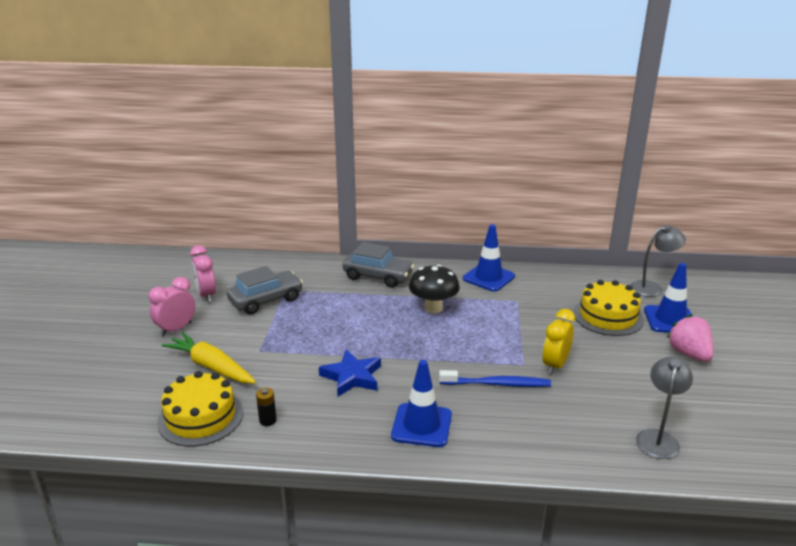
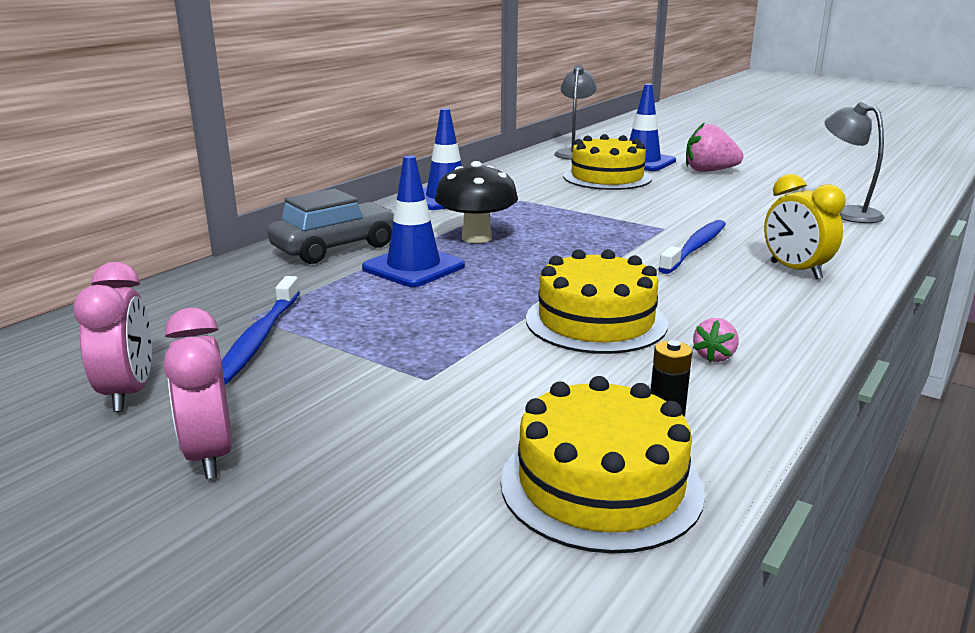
camera: 60 degrees left, 5 degrees down
(206, 295) = (128, 393): pink clock -> pink clock turned 105 degrees counterclockwise
(211, 367) = (423, 439): yellow carrot -> none
(266, 300) = (258, 339): grey car -> blue toothbrush
(338, 422) = (714, 356): none -> pink strawberry
(352, 377) = (596, 321): blue star -> yellow cake
(421, 425) = (758, 305): blue traffic cone -> blue traffic cone (413, 267)
(555, 365) = (680, 216): yellow clock -> yellow clock (795, 270)

